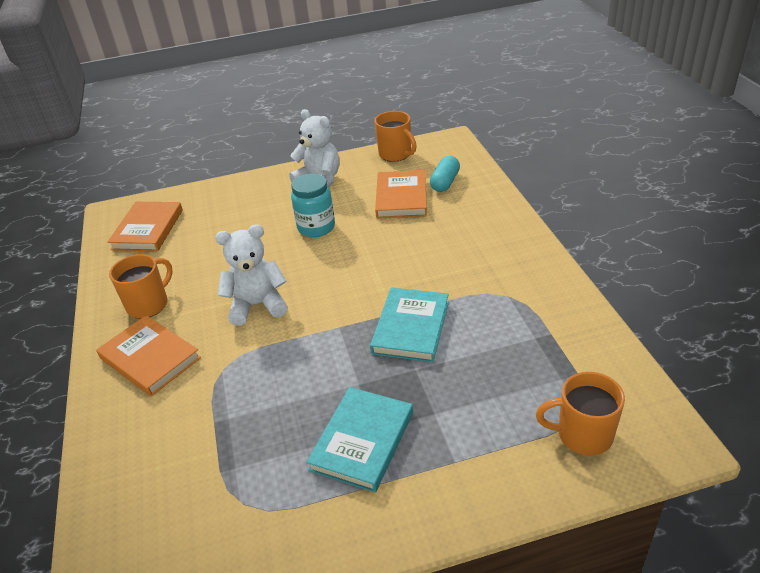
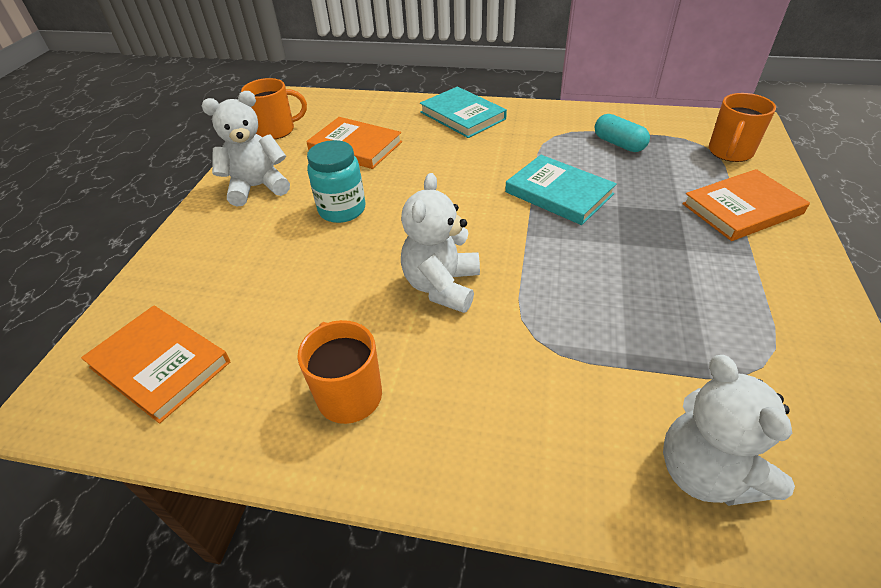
camera: 65 degrees left, 5 degrees up
(134, 483) = (706, 472): none -> white teddy bear
(150, 358) = (469, 413): orange book -> orange book (742, 209)
(362, 441) = (698, 260): turquoise book -> turquoise book (462, 116)
(445, 182) = (361, 119): turquoise capsule -> turquoise capsule (619, 144)

